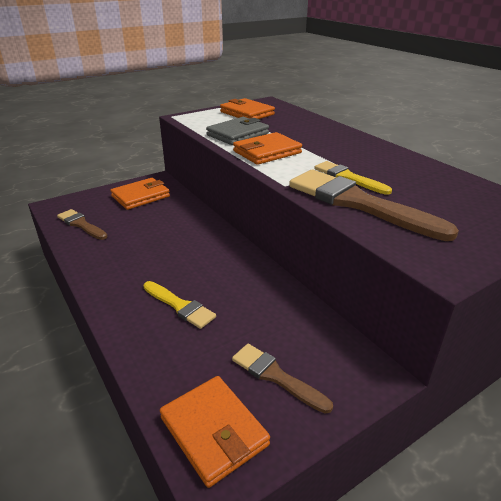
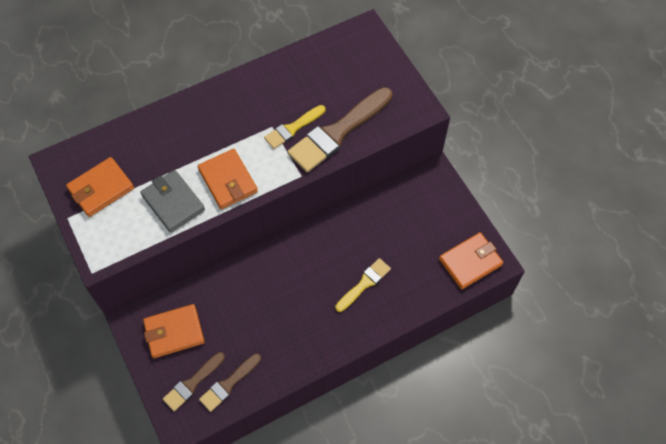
camera: 85 degrees left, 30 degrees up
(141, 196) = (174, 332): orange wallet -> orange wallet turned 75 degrees counterclockwise
(276, 376) = (433, 227): brown brush -> brown brush (192, 383)

